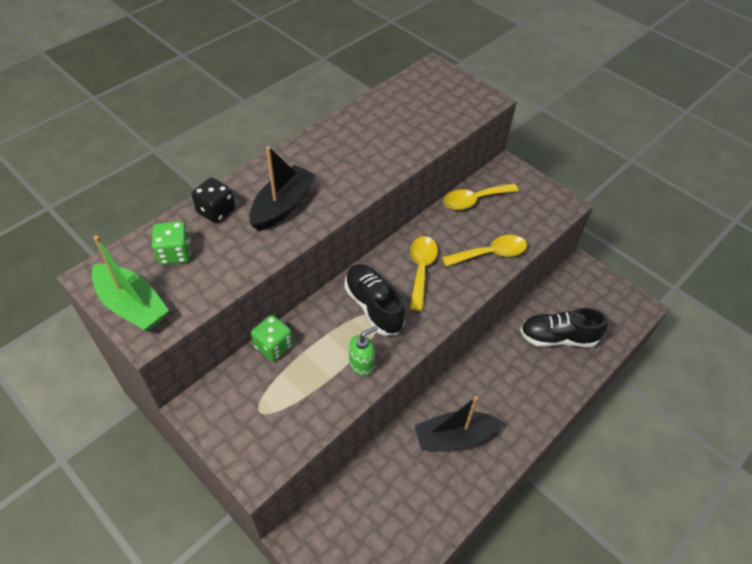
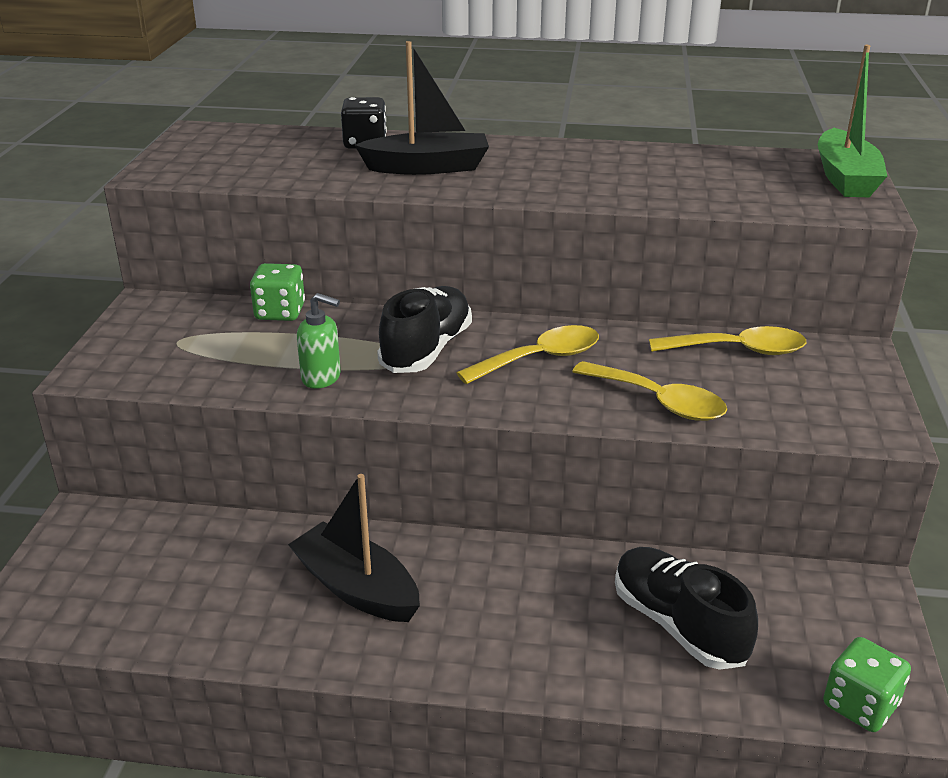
camera: 55 degrees right, 20 degrees down
(132, 305) = (181, 156): green boat -> green boat (845, 178)
(175, 253) = (276, 148): green dice -> green dice (860, 705)
(474, 200) = (738, 350): yellow spoon -> yellow spoon turned 150 degrees clockwise

